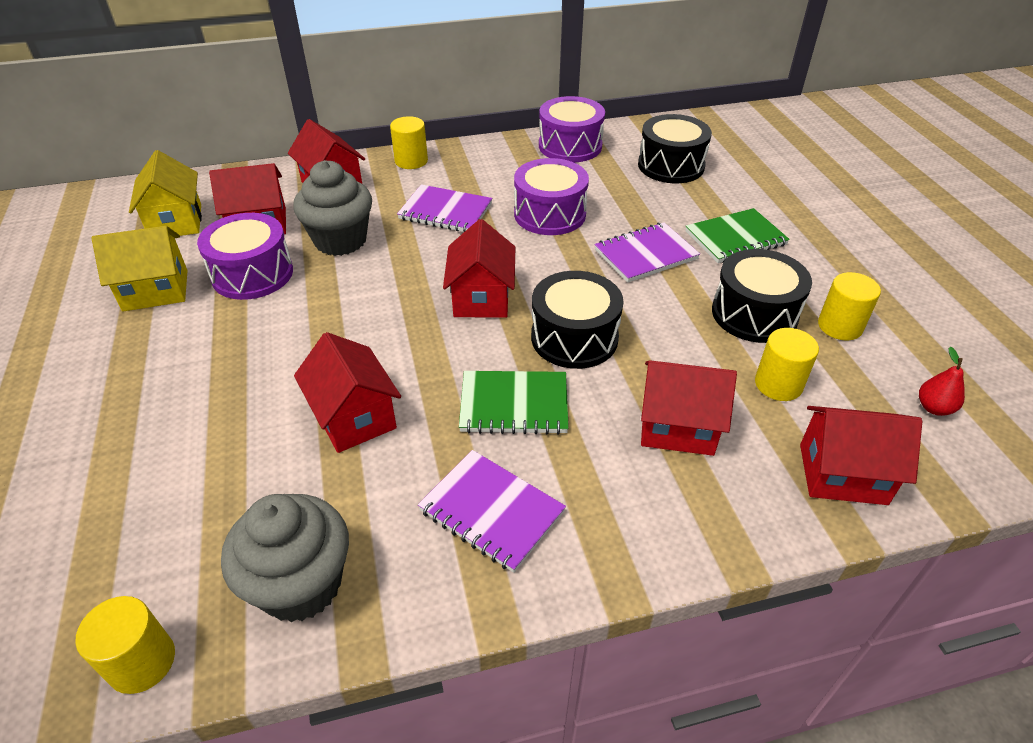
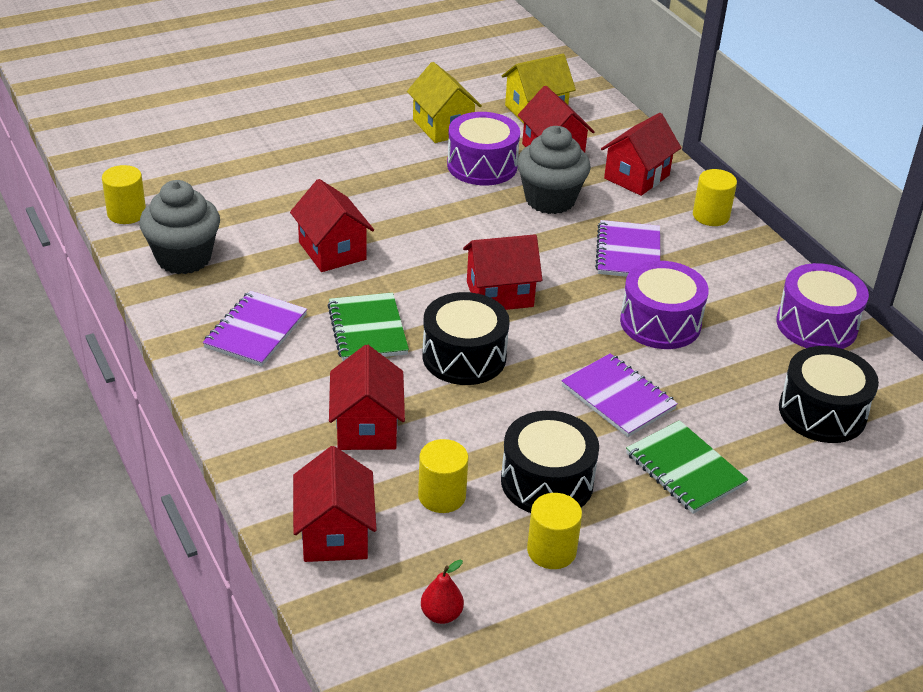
camera: 75 degrees right, 5 degrees down
(354, 417) = (332, 251): red house -> red house turned 75 degrees counterclockwise

